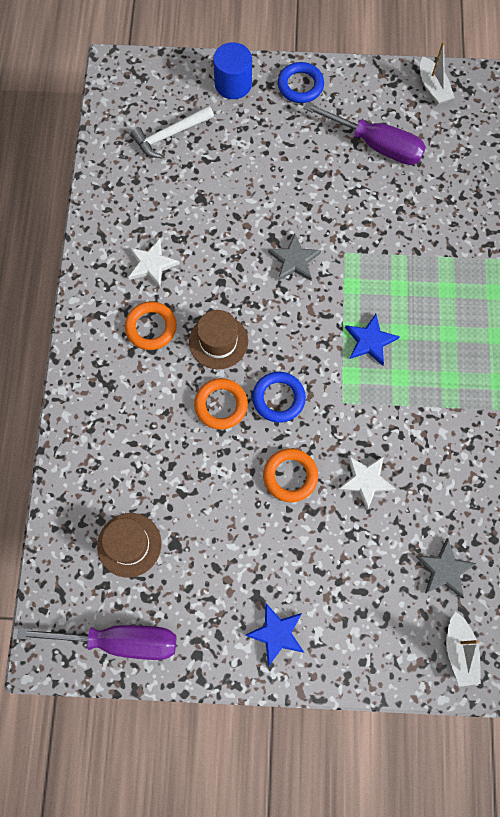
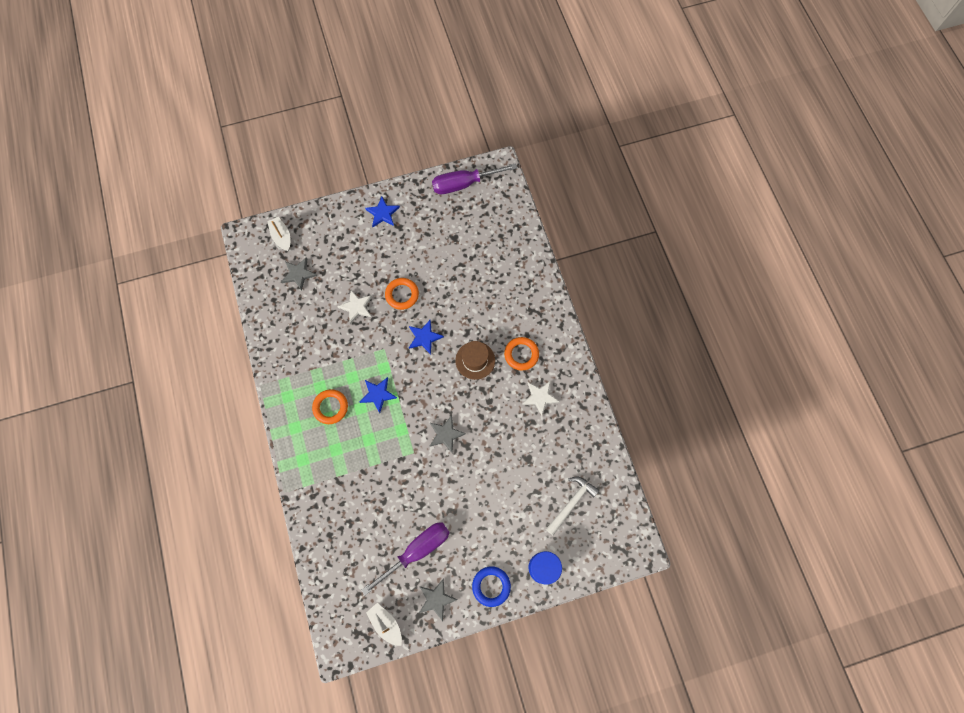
camera: 160 degrees right, 0 degrees up
(129, 544) = (479, 229): brown hat -> none
(221, 405) = (458, 321): orange ring -> orange ring (330, 407)
(278, 398) = (424, 337): blue ring -> blue star
(368, 92) = (436, 599): none -> grey star
(375, 145) = (416, 551): purple screwdriver -> purple screwdriver turned 135 degrees clockwise

